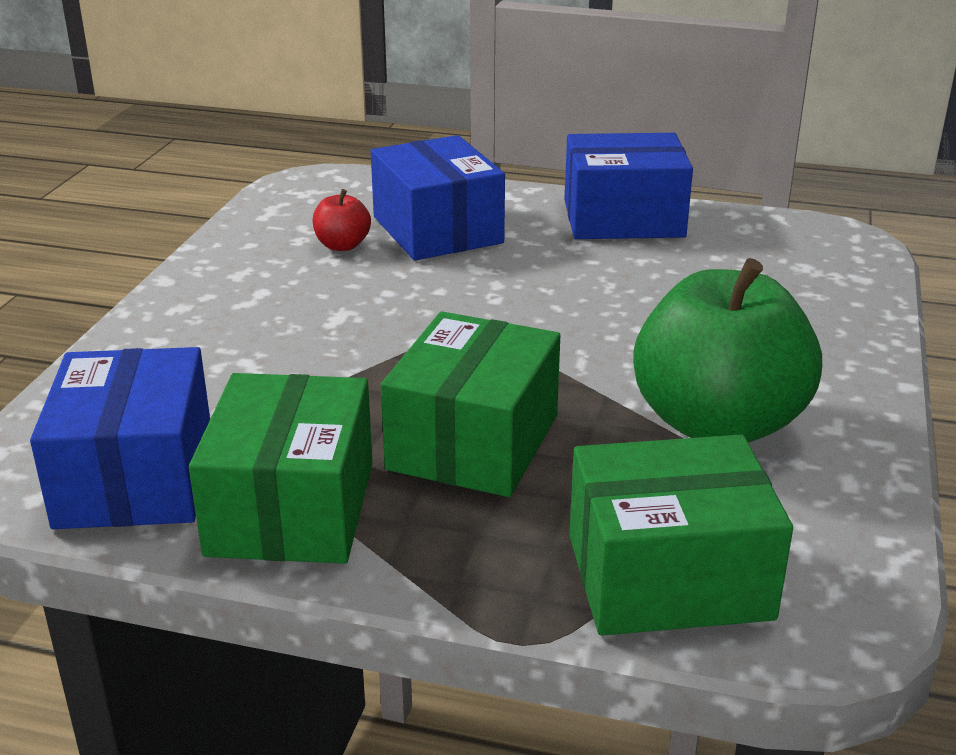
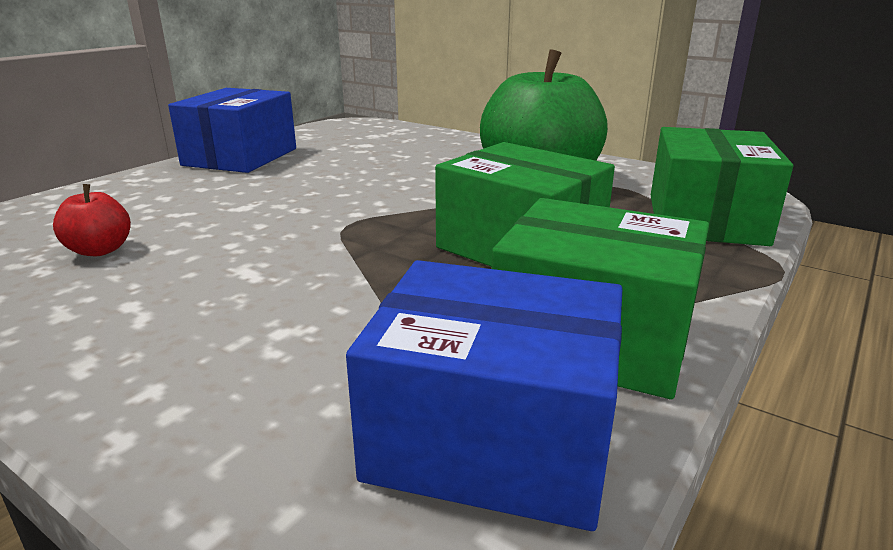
camera: 70 degrees left, 5 degrees down
(437, 230) = (146, 209): blue box -> none

